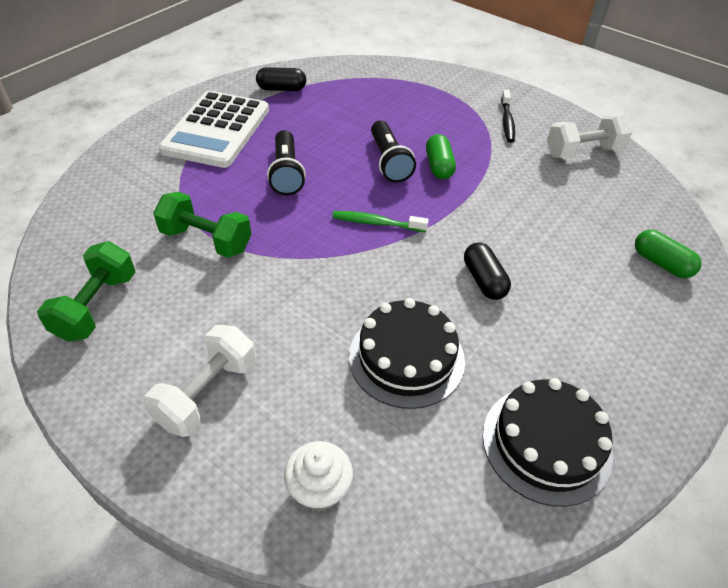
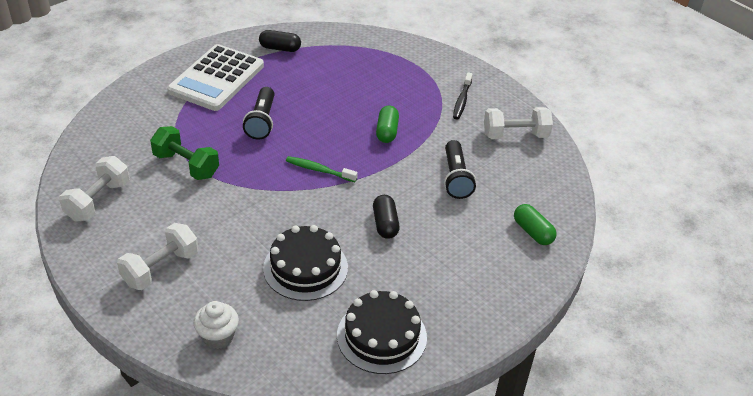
camera: 10 degrees right, 5 degrees down
(97, 306) = (98, 201): green dumbbell -> white dumbbell
(389, 161) = (347, 122): black flashlight -> black flashlight (456, 178)

